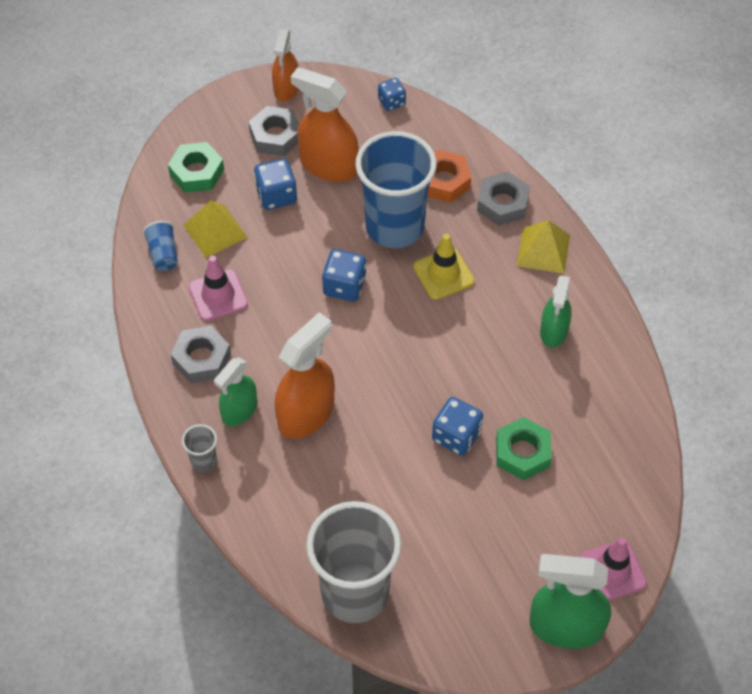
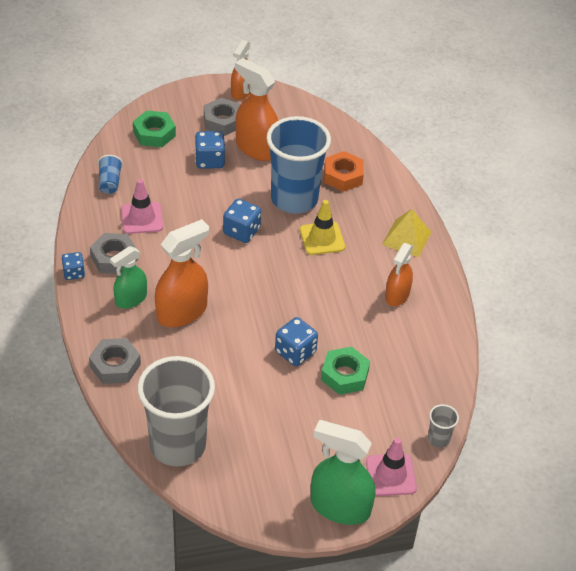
camera: 10 degrees right, 10 degrees down
(203, 461) = (91, 328): grey cup -> grey cup (438, 439)
(215, 231) = (154, 175): yellow pyramid -> none
(391, 102) = (319, 116): blue dice -> blue dice (74, 273)
(502, 203) = (384, 200): grey nut -> grey nut (115, 365)
(553, 331) = (397, 295): green spray bottle -> orange spray bottle

